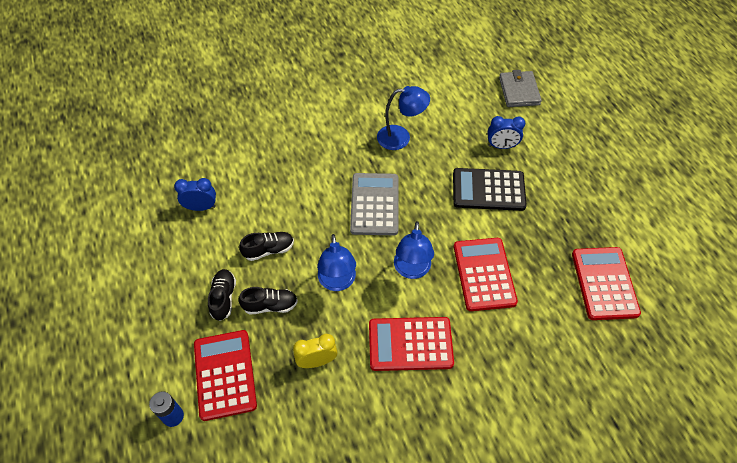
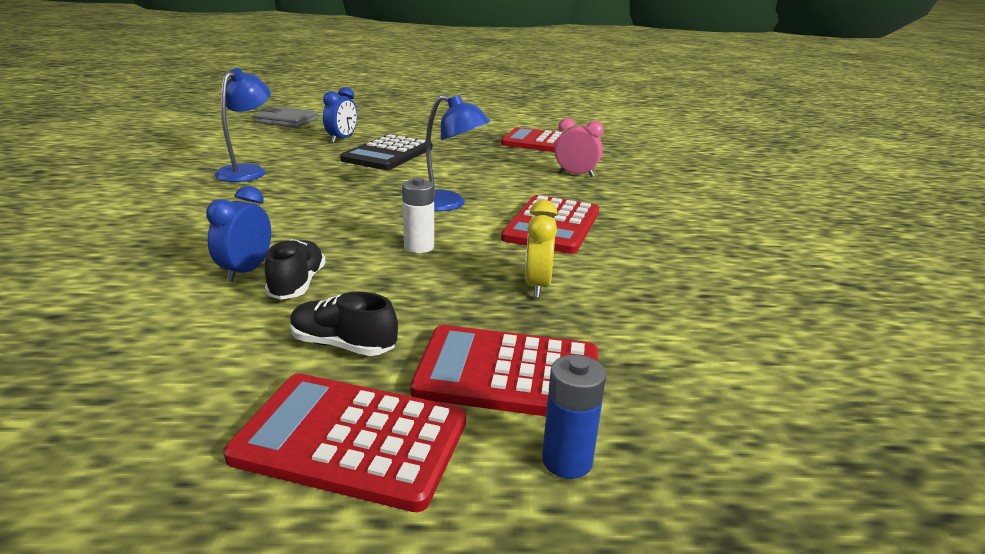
camera: 70 degrees left, 30 degrees down
(201, 207) = (100, 332): blue clock -> blue clock (246, 271)
(270, 305) = (406, 303): black shoe -> none
(337, 282) = (419, 247): blue lamp -> white battery
(374, 204) = (325, 202): grey calculator -> none
(484, 274) = (491, 176): red calculator -> red calculator (351, 439)
(531, 331) = (576, 174): none -> pink clock

